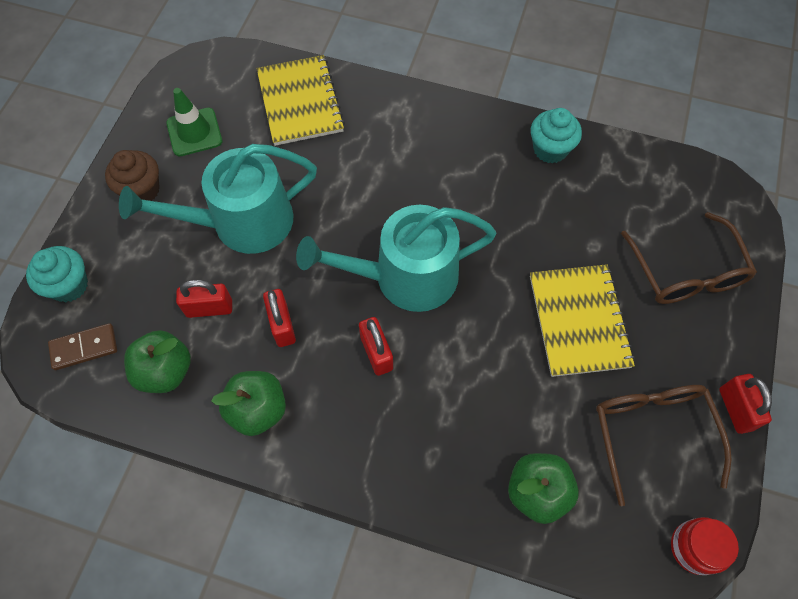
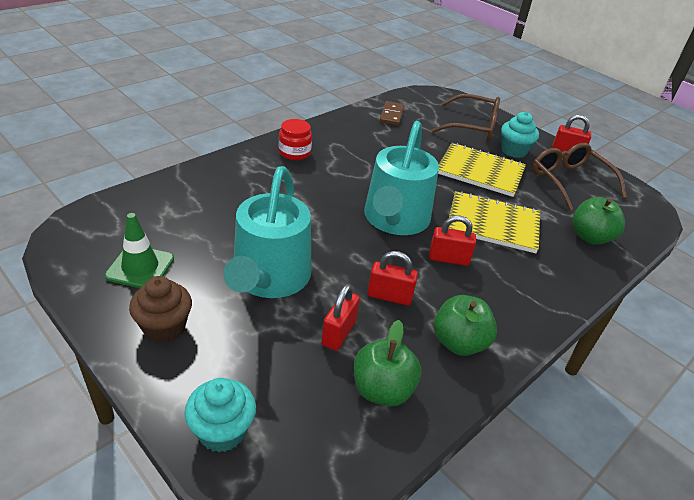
camera: 65 degrees left, 25 degrees down
(84, 347) = (310, 446): brown domino -> brown domino (391, 115)
(300, 102) = (185, 199): yellow notebook -> yellow notebook (493, 224)
(550, 149) = (348, 126): turquoise cupcake -> turquoise cupcake (513, 151)
(652, 434) = (570, 182): brown glasses -> brown glasses turned 45 degrees clockwise
(695, 548) = (645, 200): red jar -> red jar (294, 152)

